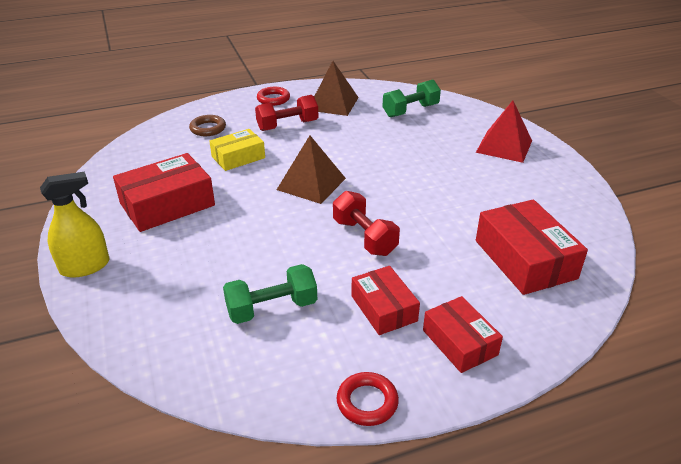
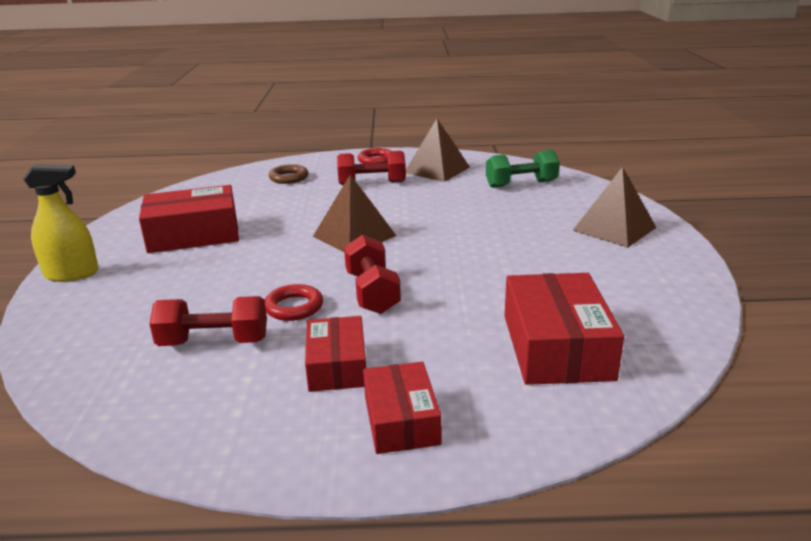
camera: 20 degrees right, 10 degrees down
(238, 157) = (298, 204): yellow box -> none
(272, 308) = (214, 342): green dumbbell -> red dumbbell
(367, 402) = (237, 458): red ring -> red ring (294, 307)
(504, 146) = (614, 229): red pyramid -> brown pyramid

